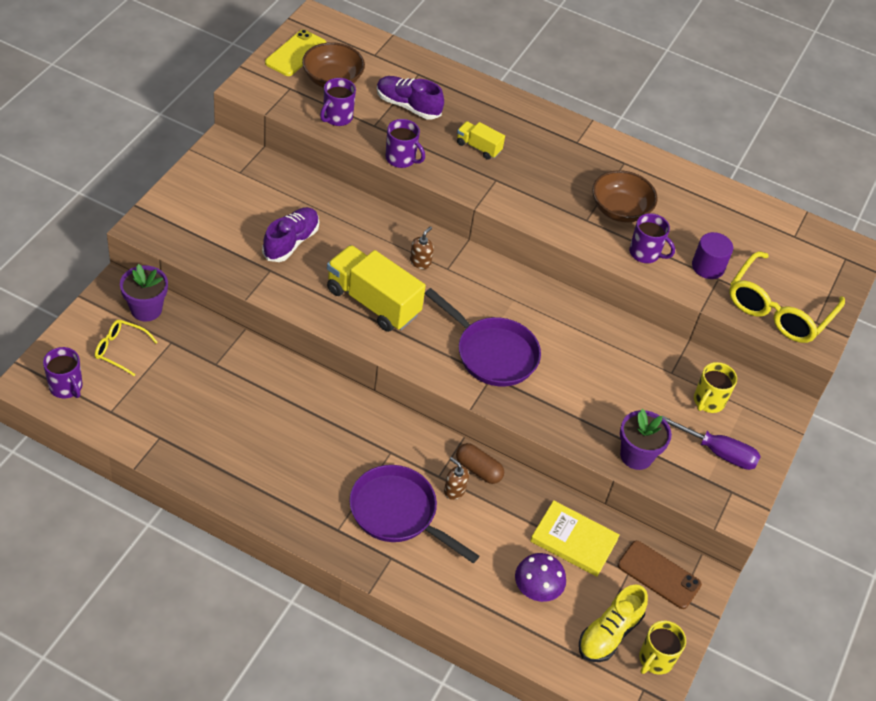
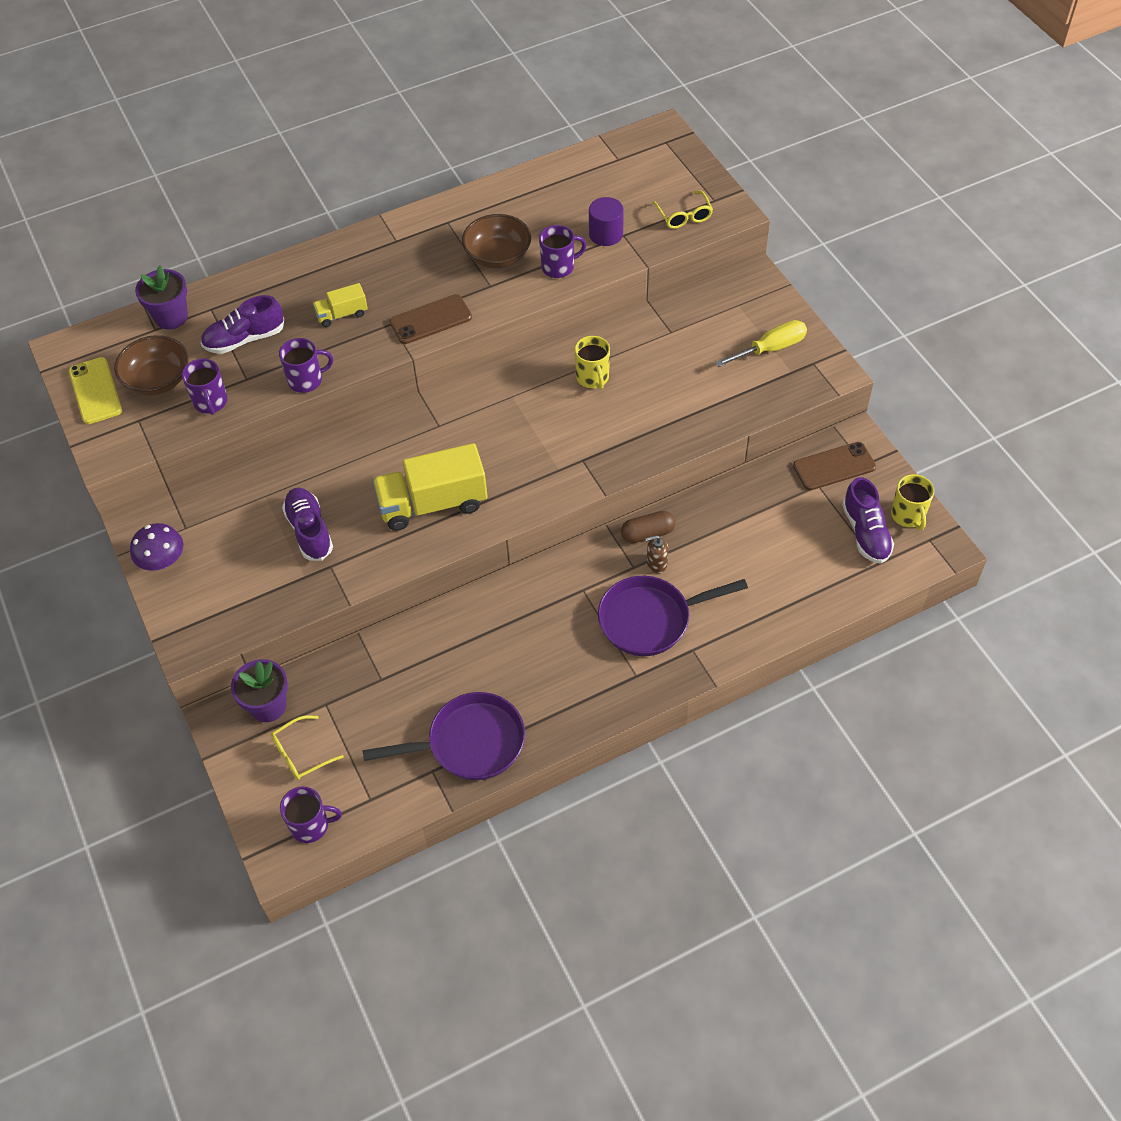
camera: 45 degrees left, 5 degrees up
(420, 262) = (415, 442): brown soap dispenser -> none
(492, 353) = (558, 445): purple pan -> purple pan (470, 743)
(520, 201) = (431, 320): none -> brown phone
(537, 588) = (792, 559): purple mushroom -> purple mushroom (162, 560)
(574, 540) = (764, 506): yellow book -> none
(609, 633) = (865, 533): yellow shoe -> purple shoe
(636, 456) = (736, 405): purple flower pot -> purple flower pot (171, 317)
(708, 401) = (717, 325): yellow mug -> yellow mug (593, 378)
(719, 452) = (771, 348): purple screwdriver -> yellow screwdriver
(778, 309) = (684, 216): yellow glasses -> yellow glasses, size x0.51

